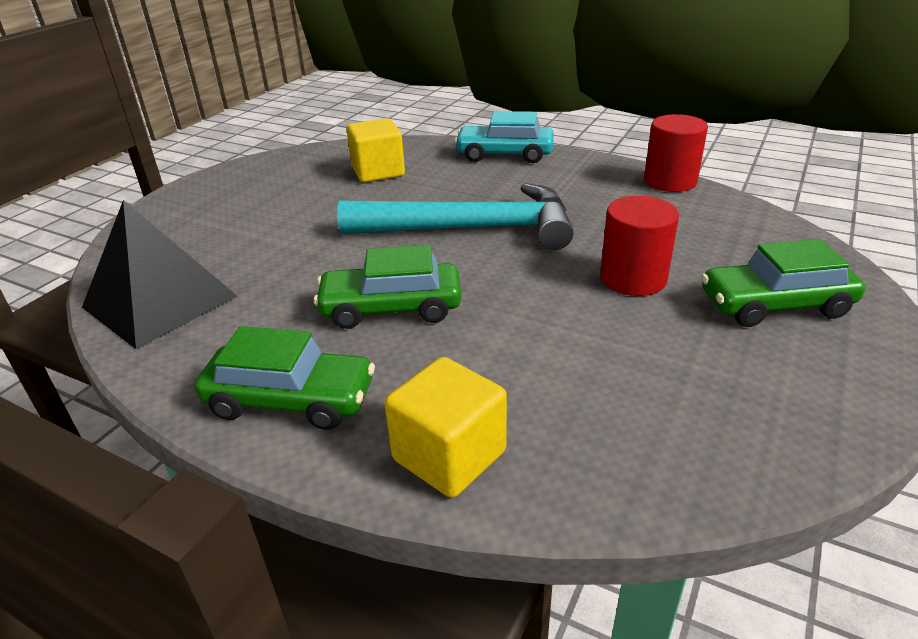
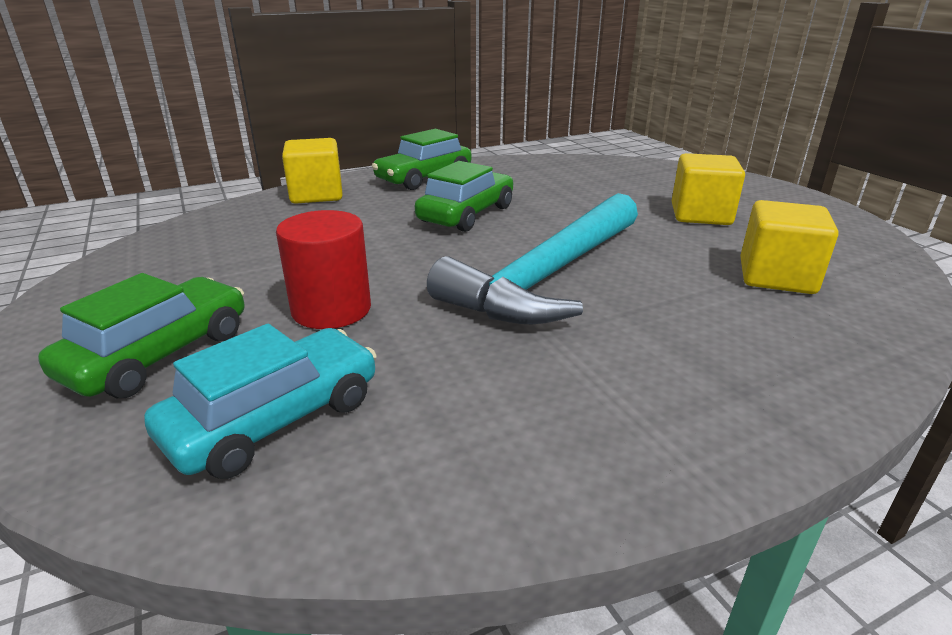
camera: 125 degrees right, 5 degrees down
(160, 301) = (581, 168): black pyramid -> none
(278, 211) = (700, 215): none -> yellow cube
(504, 155) = (783, 388): turquoise car -> turquoise car (275, 419)
(670, 181) = (483, 505): red cylinder -> none

